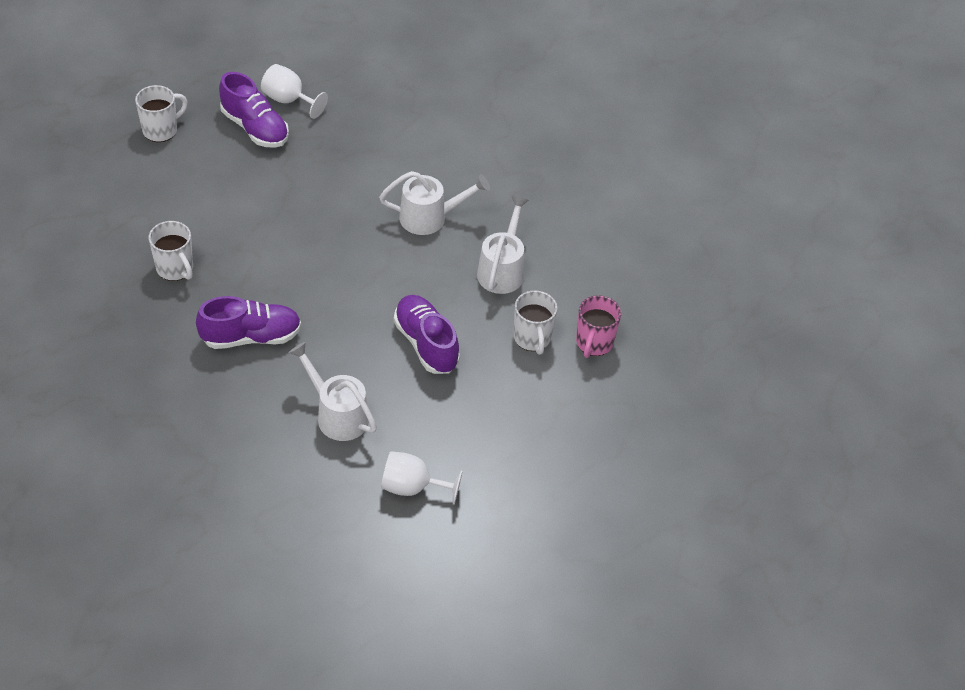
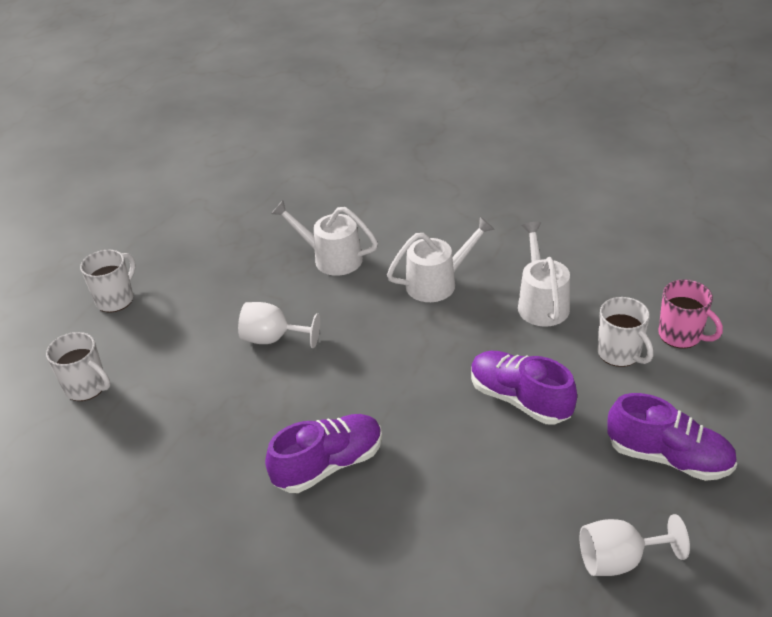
camera: 15 degrees left, 10 degrees down
(175, 268) = (202, 425): white mug -> white mug (87, 387)
(255, 128) = (213, 266): purple shoe -> purple shoe (668, 458)
(289, 100) = (233, 232): white goblet -> white goblet (273, 339)
(337, 414) = (478, 511): white watering can -> white watering can (330, 258)
(594, 343) = (681, 335): pink mug -> pink mug turned 45 degrees counterclockwise

